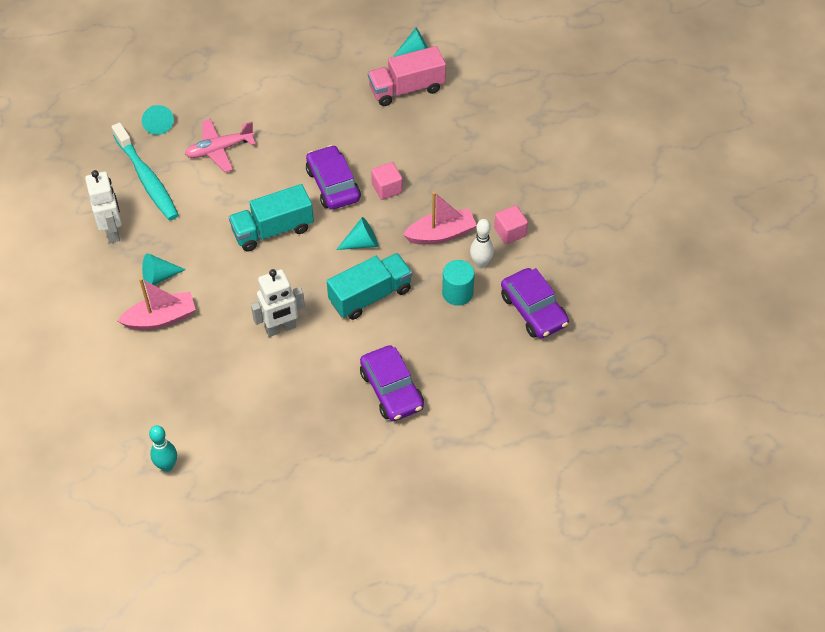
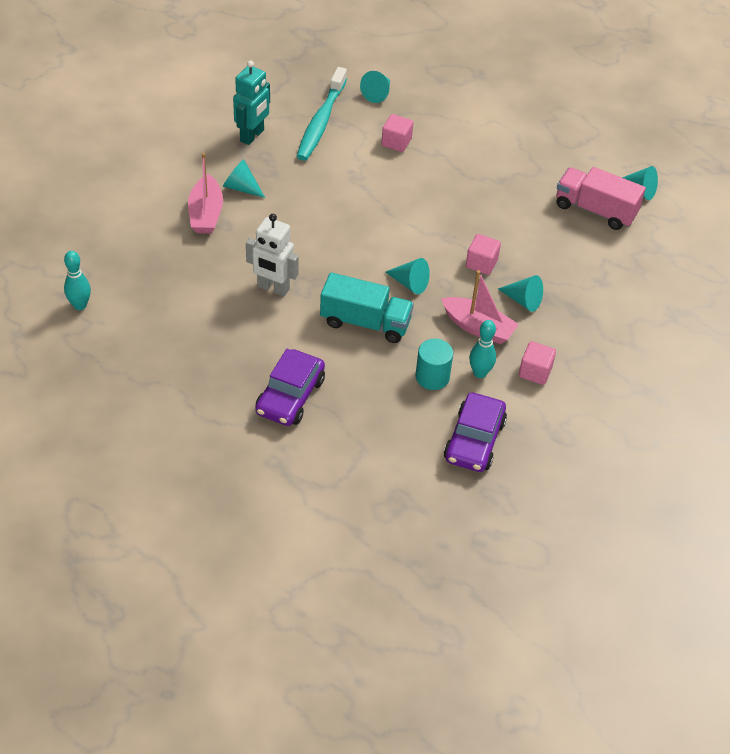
camera: 45 degrees right, 5 degrees down
(112, 231) = (252, 136): white robot -> turquoise robot
(161, 318) = (206, 214): pink boat -> pink boat turned 60 degrees clockwise
(219, 149) = (396, 142): pink plane -> pink cube
(273, 230) = (359, 222): turquoise truck -> none
(333, 185) = (444, 228): purple car -> none
(443, 191) = (523, 300): none -> turquoise cone
(481, 263) = (480, 373): white bowling pin -> turquoise bowling pin

